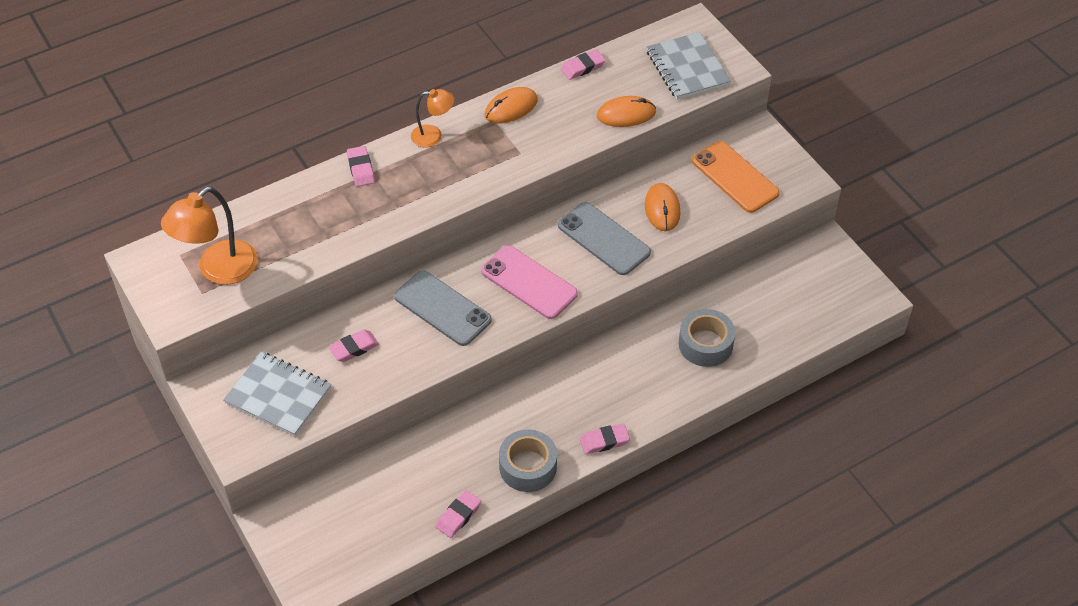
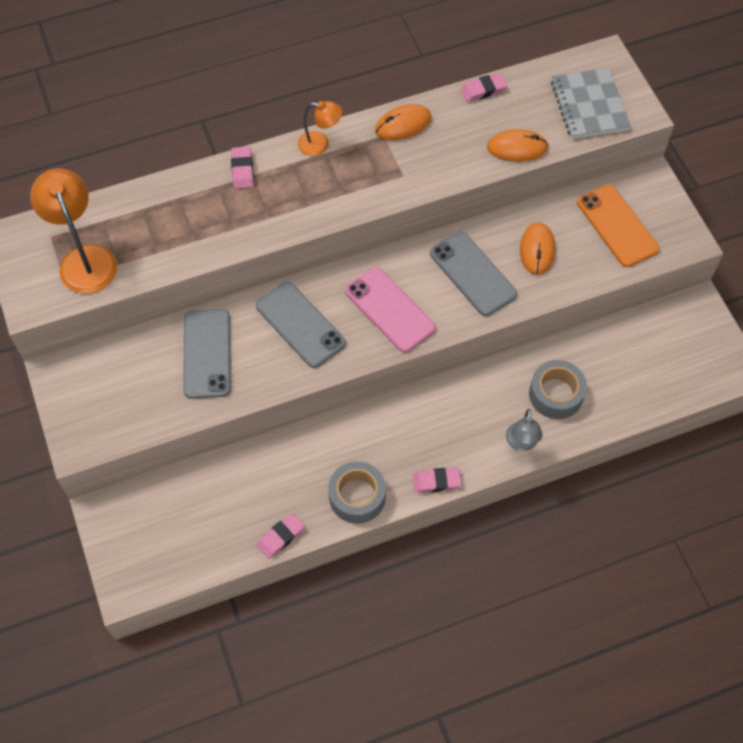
camera: 10 degrees right, 10 degrees up
(218, 270) = (84, 259): orange lamp -> orange lamp turned 105 degrees clockwise
(278, 395) = (125, 392): grey notebook -> none
(354, 348) = (207, 353): pink eraser -> grey phone
(681, 393) = (521, 443): none -> grey lamp

